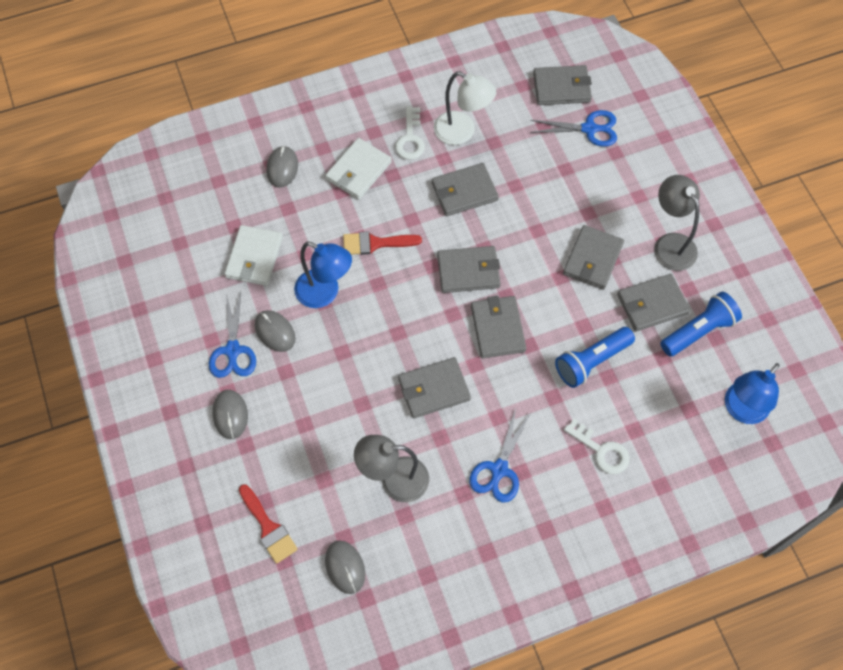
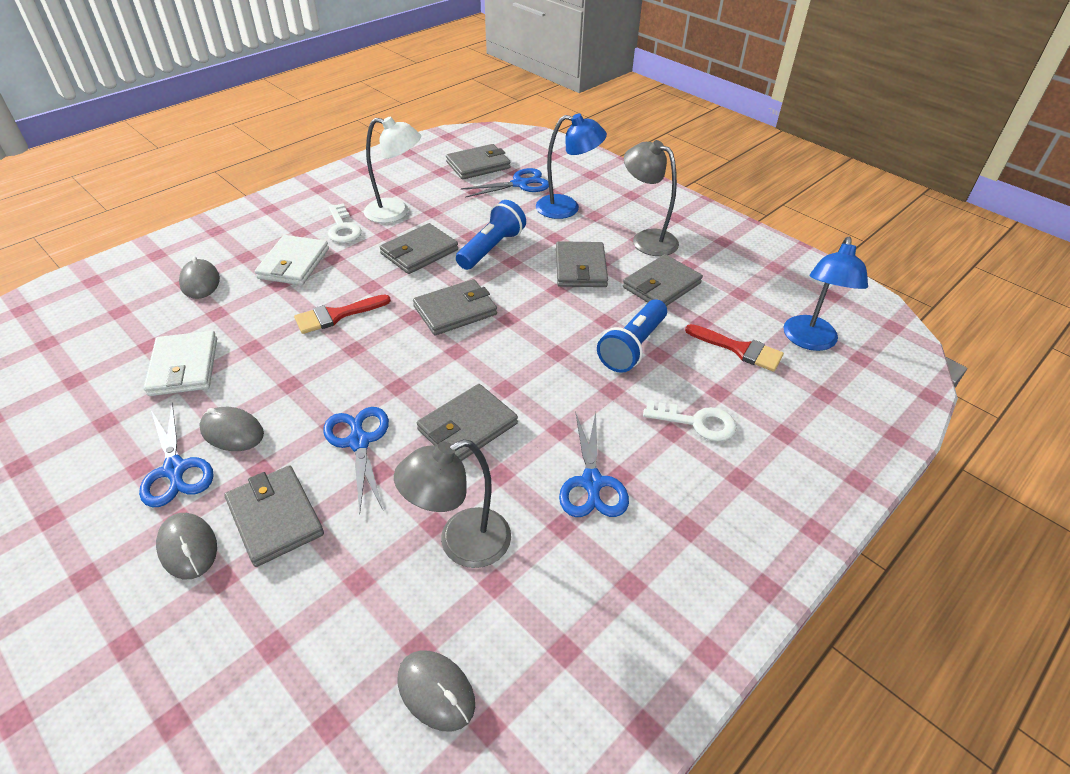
camera: 25 degrees left, 20 degrees down
(268, 527) = (290, 682): red brush -> red brush (739, 349)
(325, 293) = (289, 375): blue lamp -> blue lamp (567, 208)
(356, 373) = (359, 441): none -> blue scissors
(498, 328) = (514, 348): grey wallet -> grey wallet (275, 517)
(698, 331) = (720, 292): blue flashlight -> blue flashlight (491, 248)

